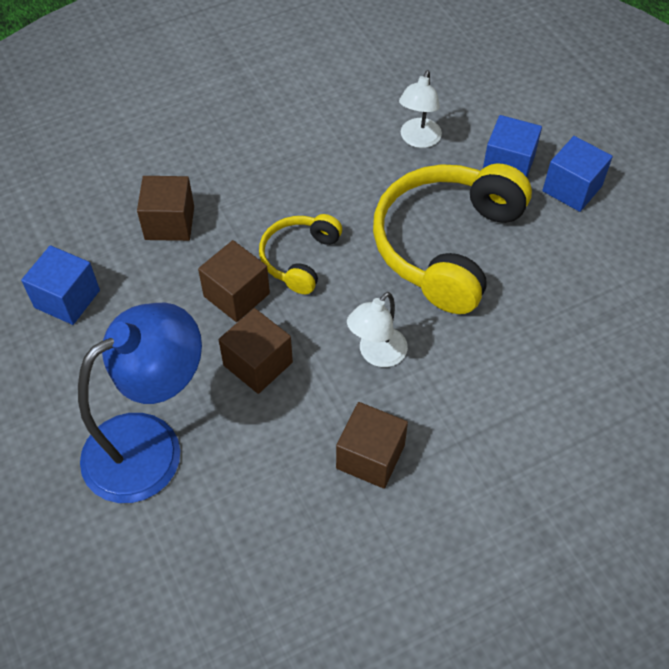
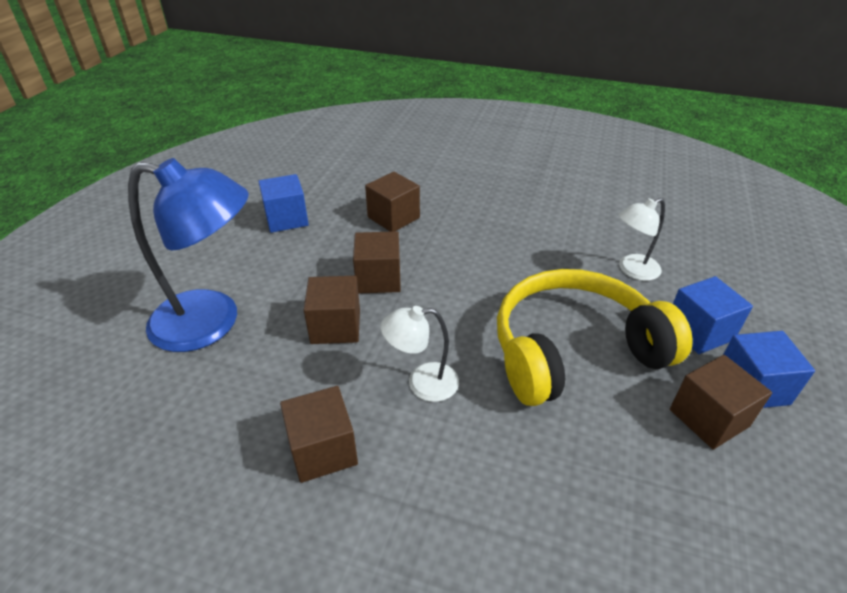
camera: 45 degrees right, 15 degrees down
(299, 258) = (447, 285): yellow headphones -> none
(568, 233) = (709, 418): none -> brown cube

